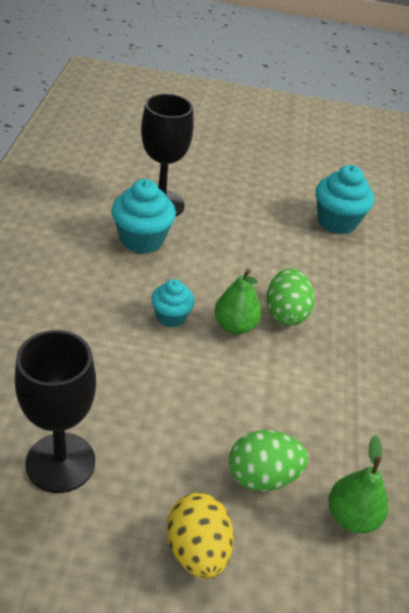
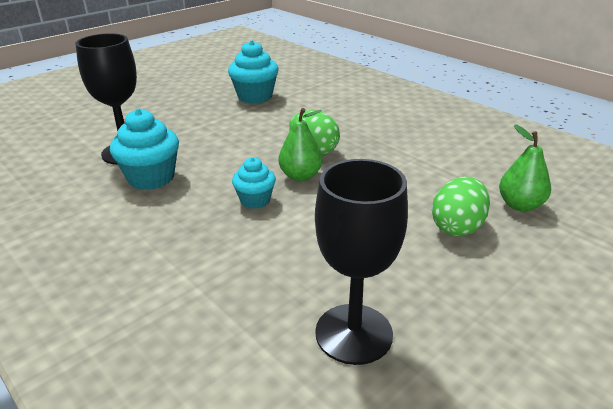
camera: 45 degrees left, 10 degrees down
(197, 550) = (506, 290): yellow egg -> none

